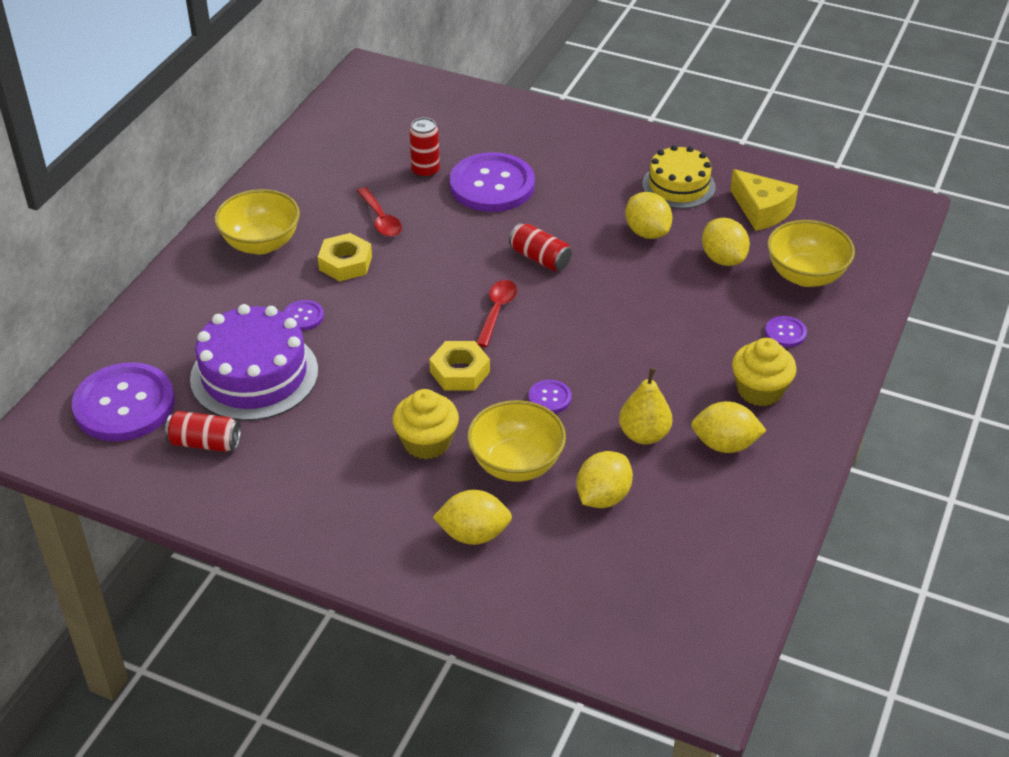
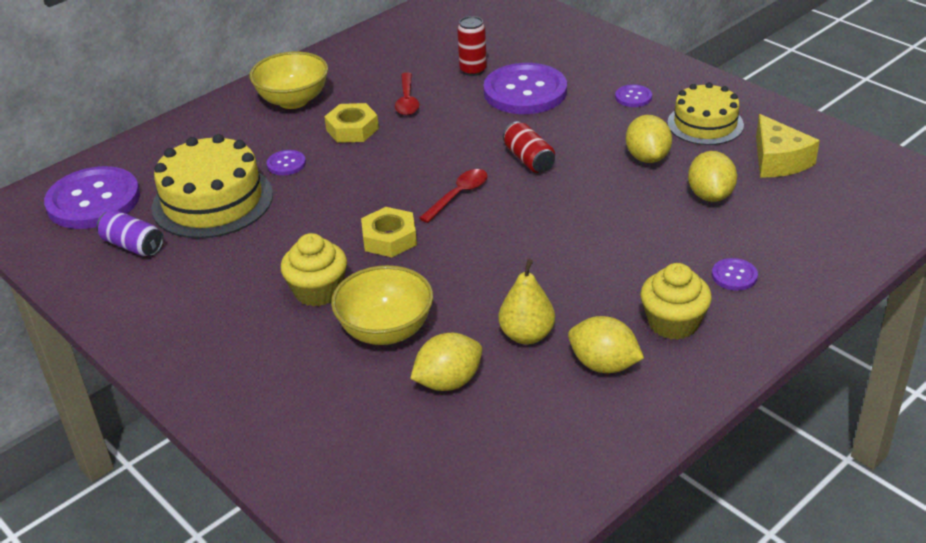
camera: 25 degrees right, 5 degrees down
(205, 443) = (133, 245): red can -> purple can
(254, 375) = (212, 201): purple cake -> yellow cake
(473, 534) = (303, 382): yellow lemon -> none
(549, 398) = (457, 280): purple button -> purple button (633, 97)
(805, 275) = (789, 228): yellow bowl -> none

